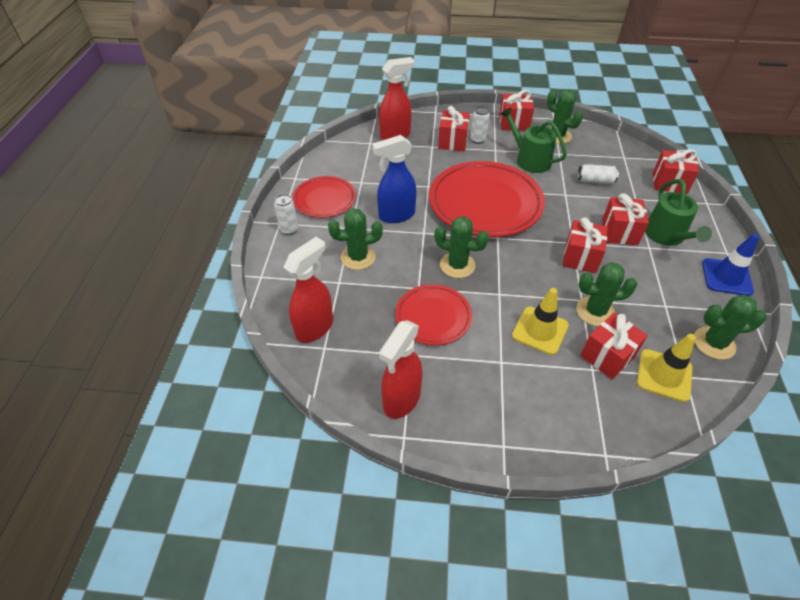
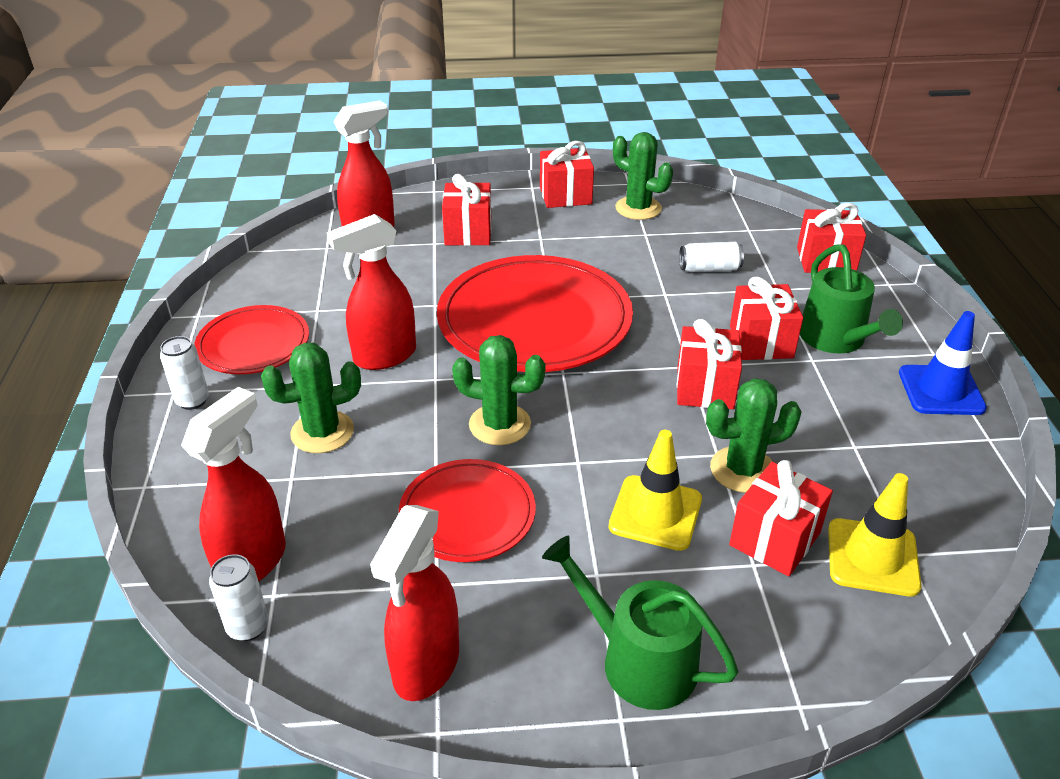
camera: 10 degrees left, 10 degrees down
(396, 215) = (384, 356): blue spray bottle -> red spray bottle
(478, 140) = (510, 226): white can -> white can (248, 627)
(529, 160) = (599, 248): green watering can -> green watering can (638, 660)
(714, 343) = (942, 495): green cactus -> none

